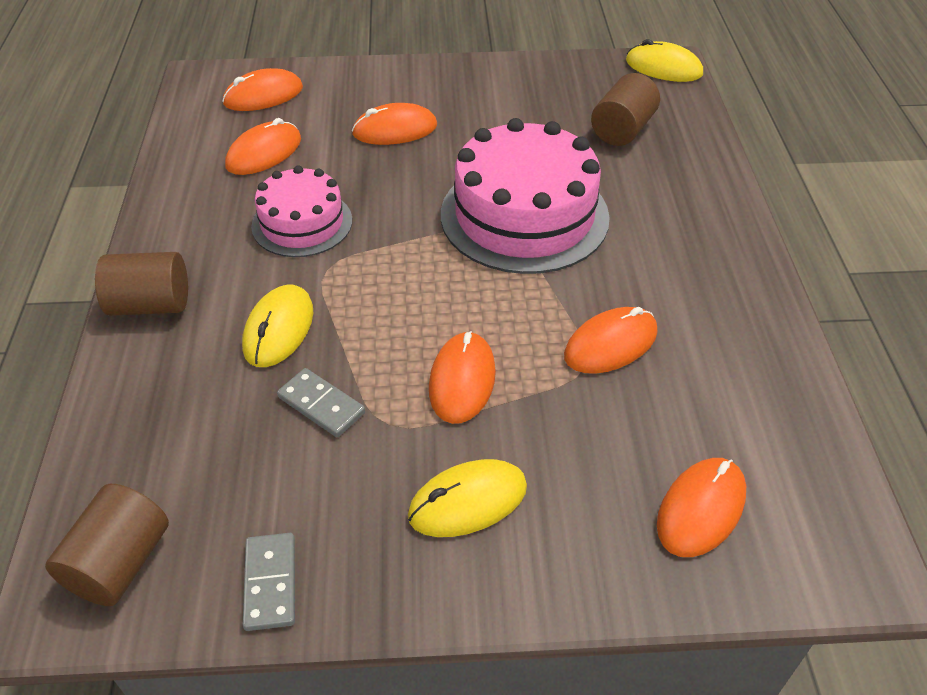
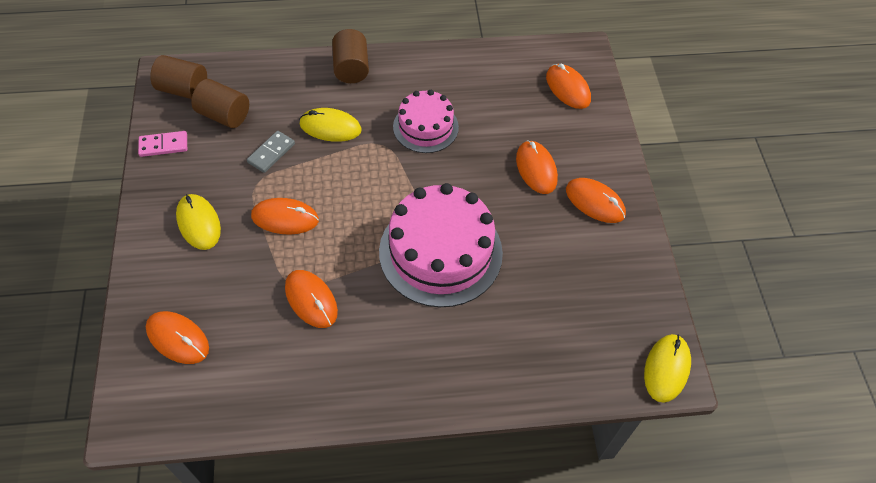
camera: 85 degrees right, 10 degrees up
(264, 153) = (499, 98): orange mouse -> orange mouse (595, 202)
(270, 583) = (163, 145): grey domino -> pink domino
(622, 130) = (558, 325): brown cylinder -> brown cylinder (224, 115)

